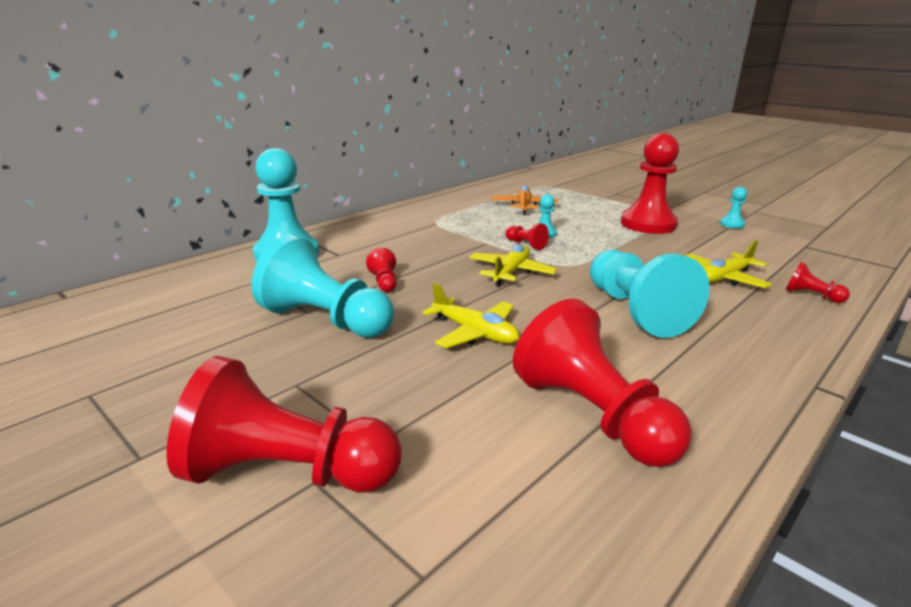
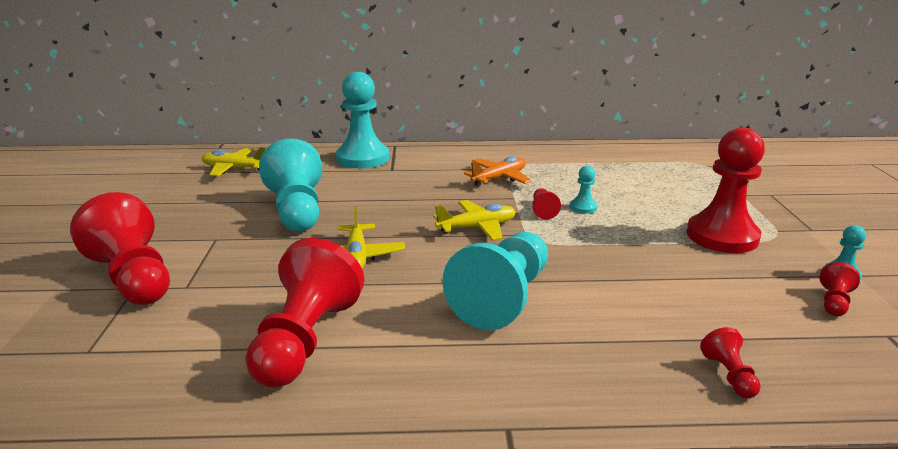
camera: 45 degrees right, 0 degrees up
(384, 282) = (377, 199): red pawn -> red pawn (834, 302)
(524, 206) = (625, 177): orange plane -> orange plane (499, 178)
(724, 278) = (668, 315): yellow plane -> yellow plane (234, 169)

